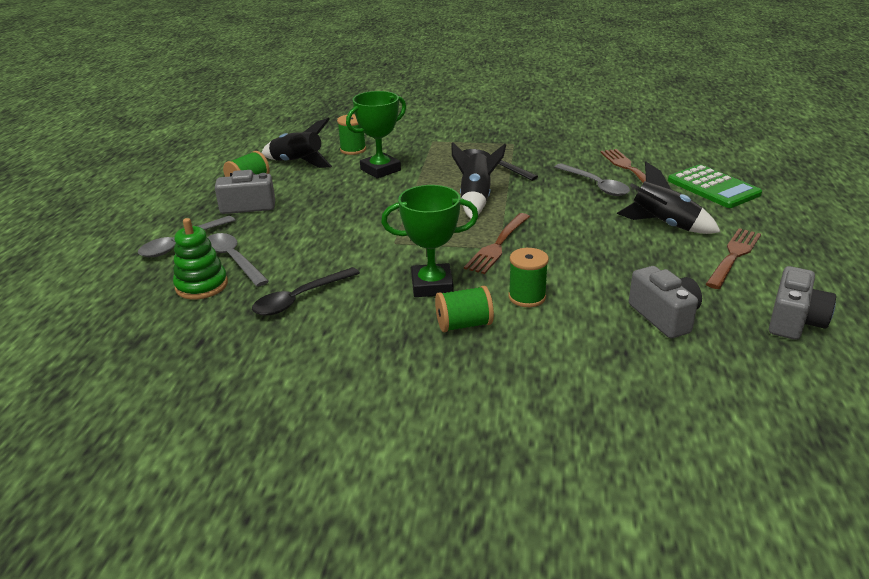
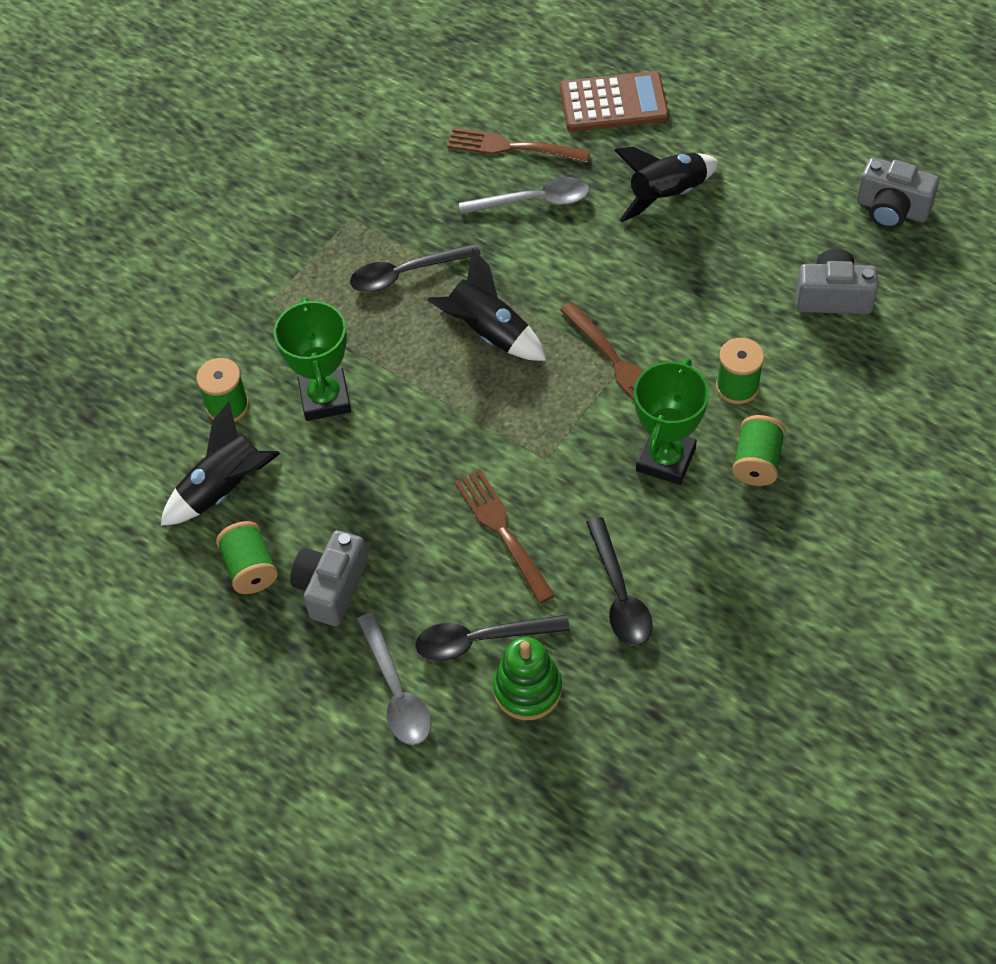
camera: 60 degrees left, 25 degrees up
(234, 259) = (481, 640): grey spoon -> black spoon
(713, 187) = (613, 103): green calculator -> brown calculator
(733, 256) = (763, 180): brown fork -> brown fork (502, 531)
(794, 321) = (891, 209): grey camera -> grey camera turned 150 degrees clockwise

